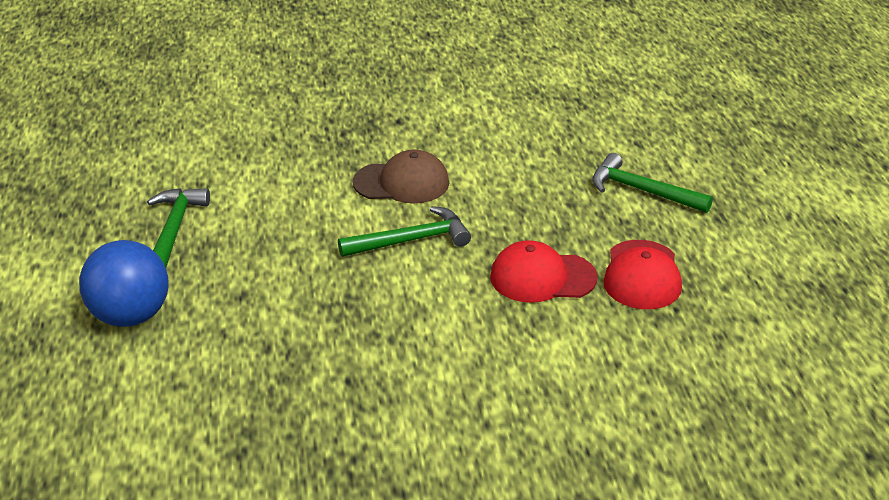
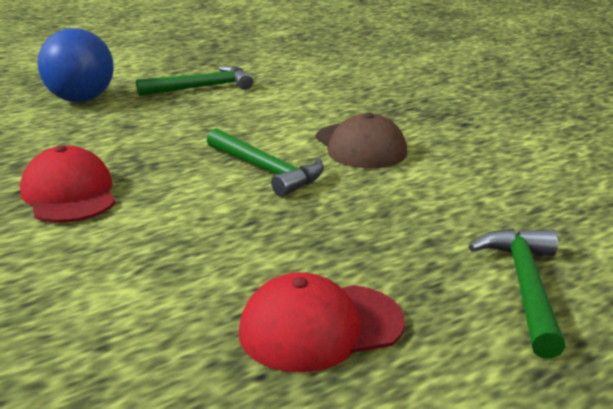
camera: 65 degrees right, 10 degrees down
(542, 277) = (257, 253): red cap -> red cap (69, 194)

